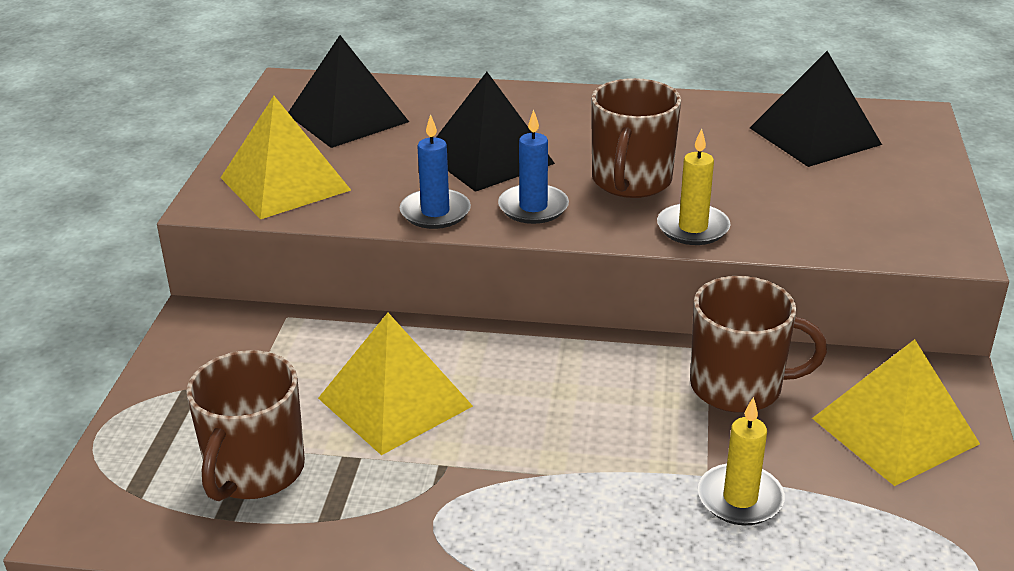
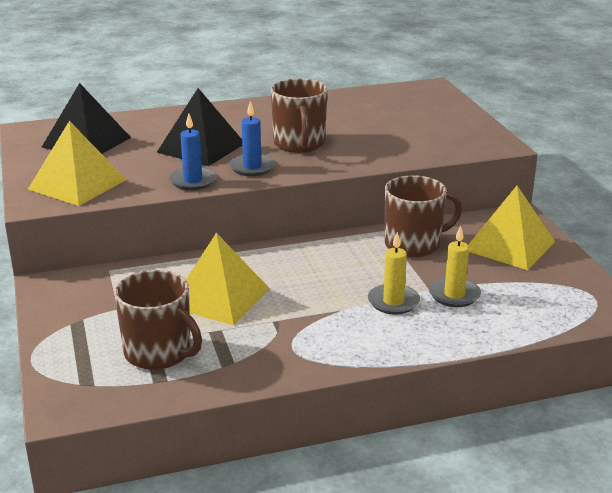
camera: 25 degrees left, 5 degrees down
(254, 471) = (159, 353): brown mug -> brown mug turned 45 degrees counterclockwise
(693, 228) = (354, 160): yellow candle -> yellow candle (393, 302)
(814, 136) = (385, 104): black pyramid -> none

